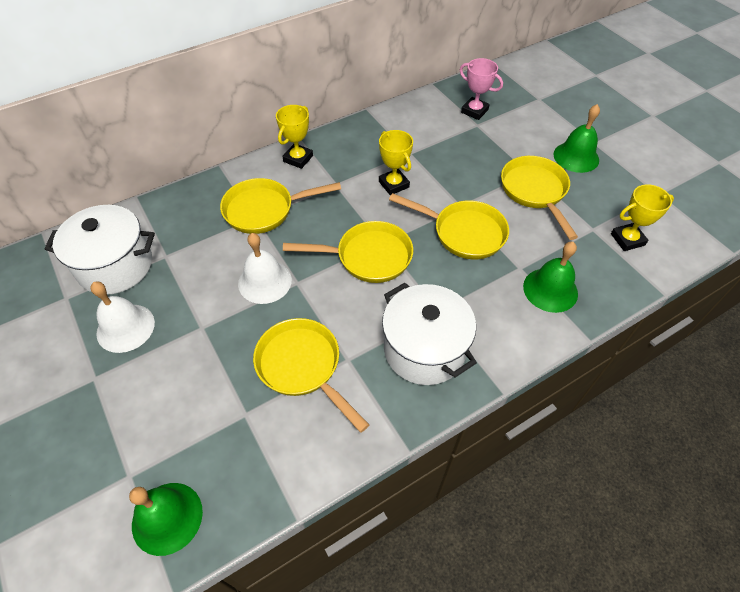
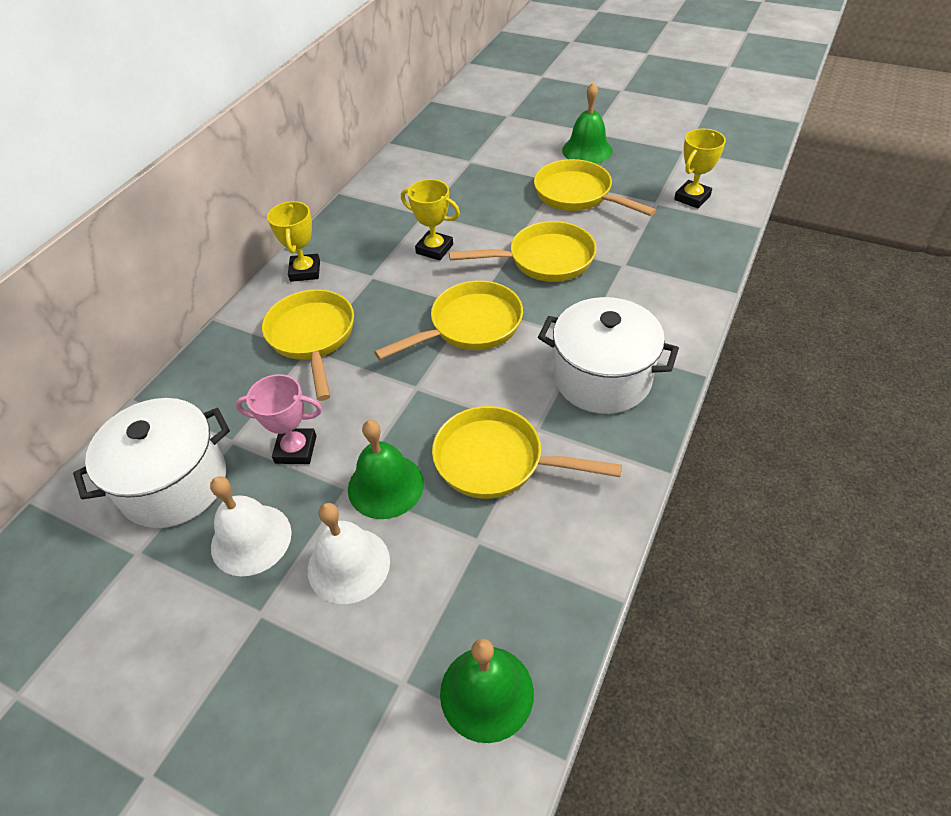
camera: 30 degrees left, 5 degrees down
(264, 210) = (312, 337): yellow pan -> yellow pan turned 120 degrees clockwise
(265, 281) = (379, 405): white bell -> white bell (348, 565)
(474, 111) = (455, 150): pink trophy -> pink trophy (296, 449)
(550, 290) = (666, 269): green bell -> green bell (385, 486)

